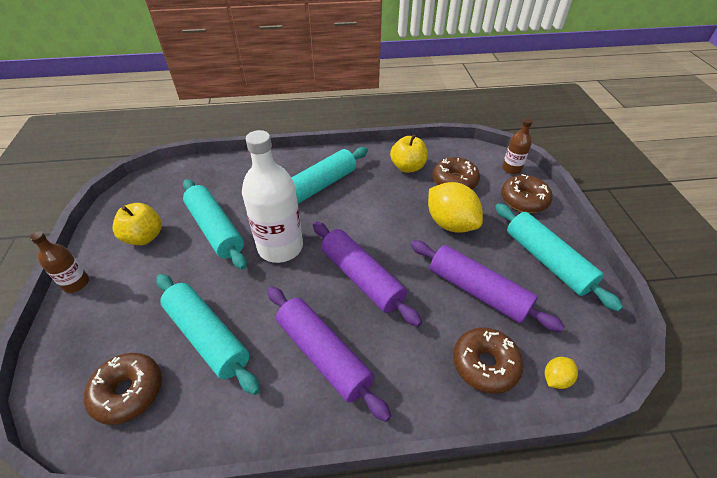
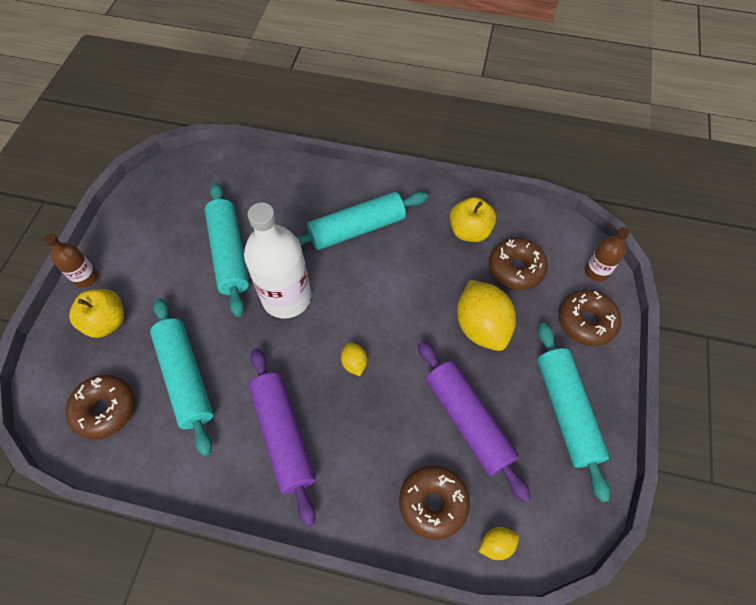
camera: 20 degrees right, 15 degrees up
(144, 237) = (159, 241): yellow apple -> yellow apple (107, 322)
(362, 278) = (354, 363): purple rolling pin -> yellow lemon

